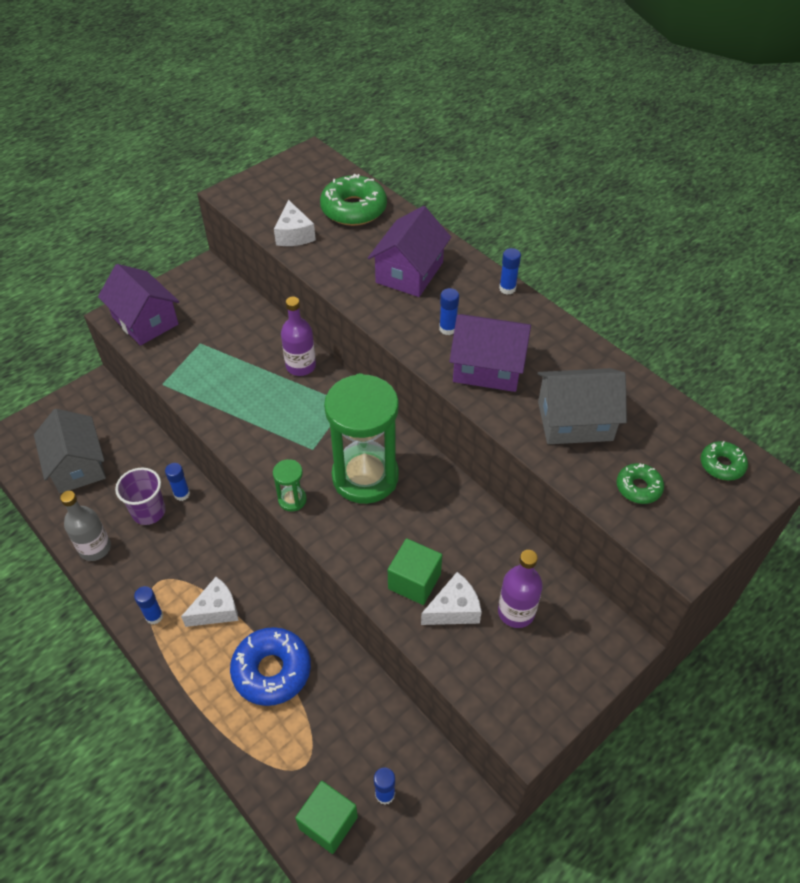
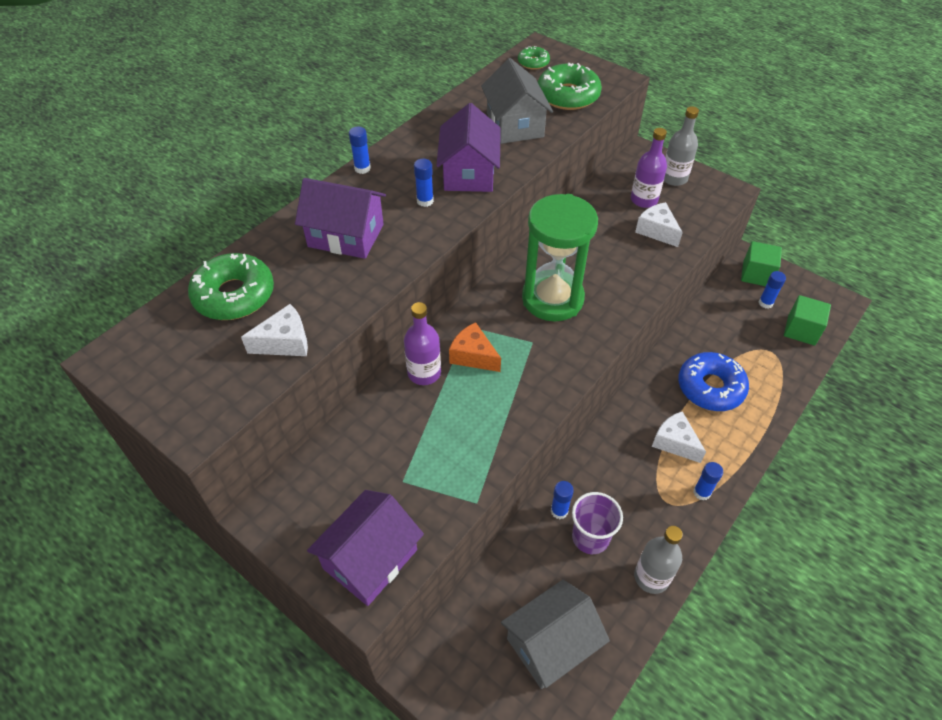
camera: 100 degrees left, 0 degrees up
(292, 500) = (595, 346): green hourglass -> none
(309, 402) = (473, 356): none -> orange cheese
(414, 581) = (643, 255): green cube -> green cube (756, 274)
(559, 665) = (674, 178): none -> grey bottle
(638, 487) = (568, 96): green donut -> green donut, size x1.88

